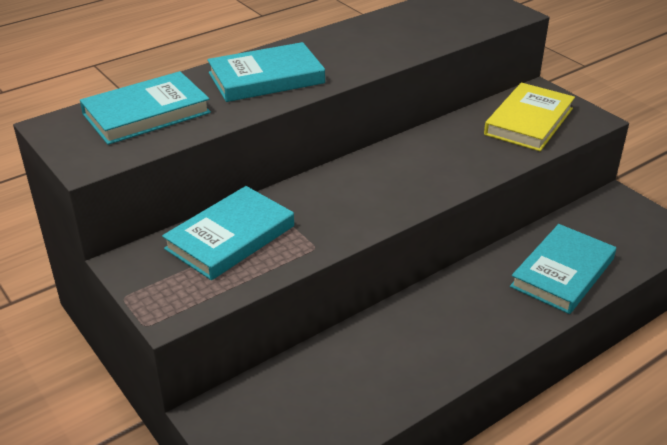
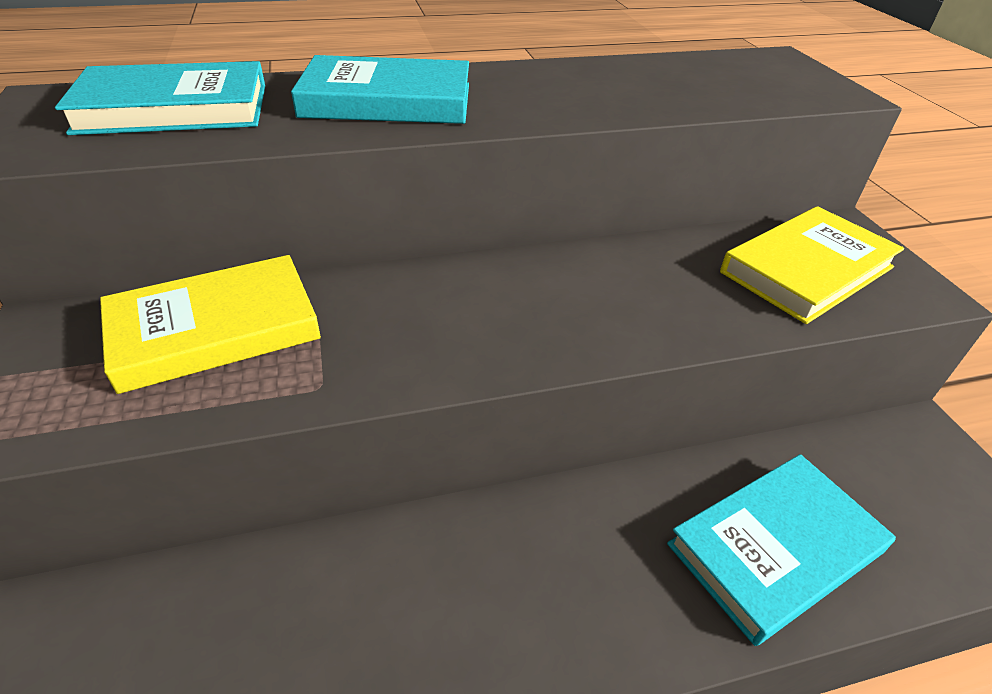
camera: 20 degrees right, 5 degrees up
(230, 237) = (215, 329): turquoise book -> yellow book

